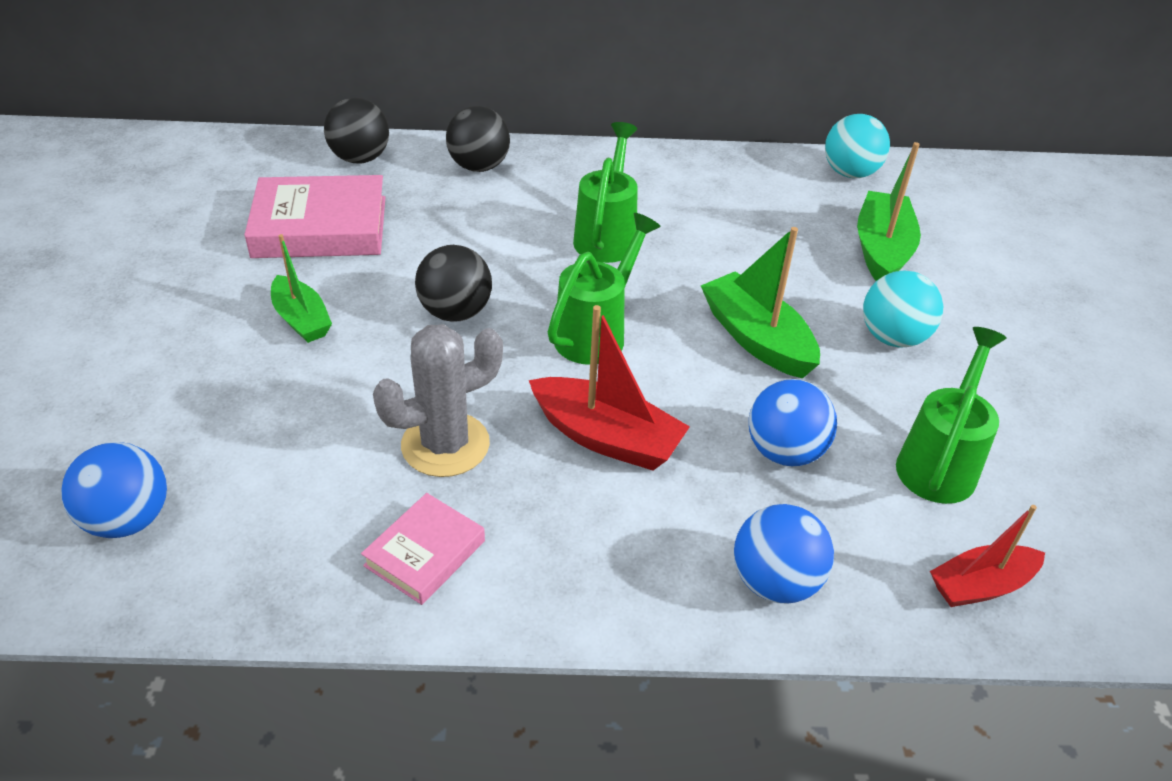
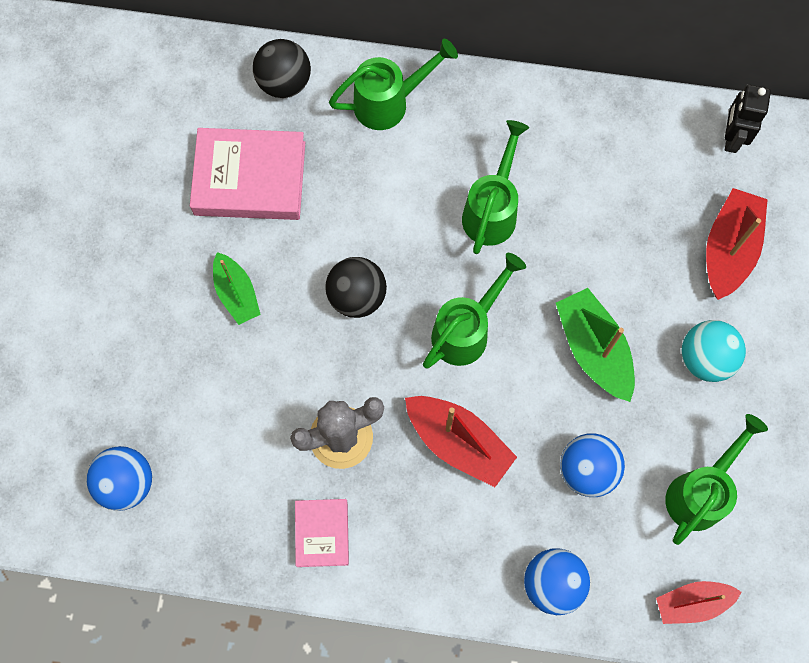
camera: 10 degrees right, 30 degrees up
(425, 553) = (322, 533): pink book -> pink book turned 45 degrees counterclockwise
(479, 167) = (390, 102): black ball -> green watering can
(850, 173) = (732, 137): turquoise ball -> black robot
(882, 250) = (729, 249): green boat -> red boat

